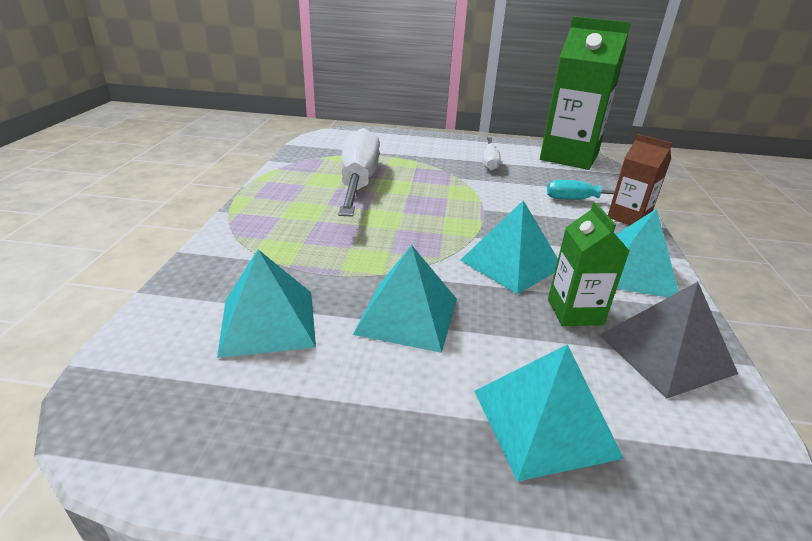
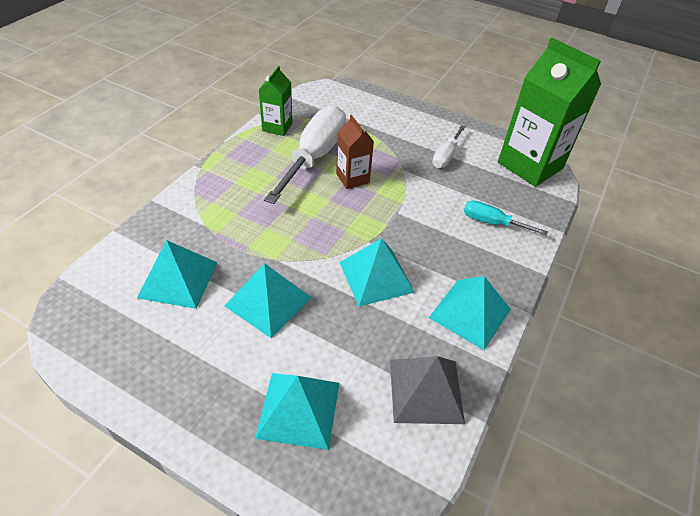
camera: 20 degrees right, 15 degrees up
(575, 312) = (389, 335): green carton -> green carton (277, 127)
(628, 218) = (519, 255): brown carton -> brown carton (352, 178)

